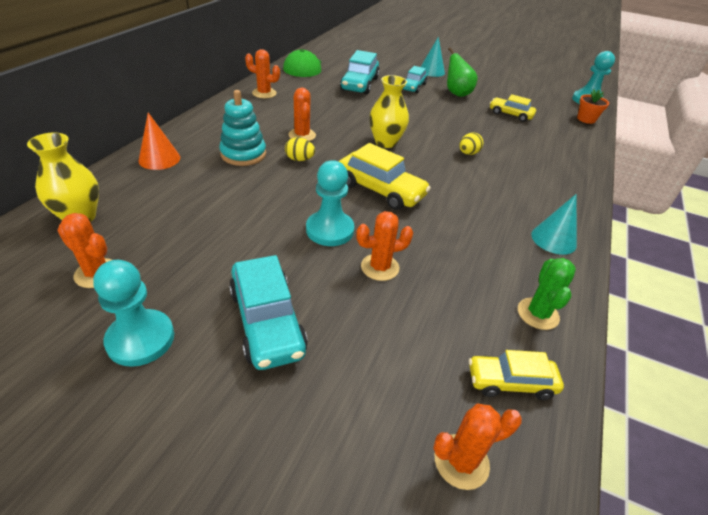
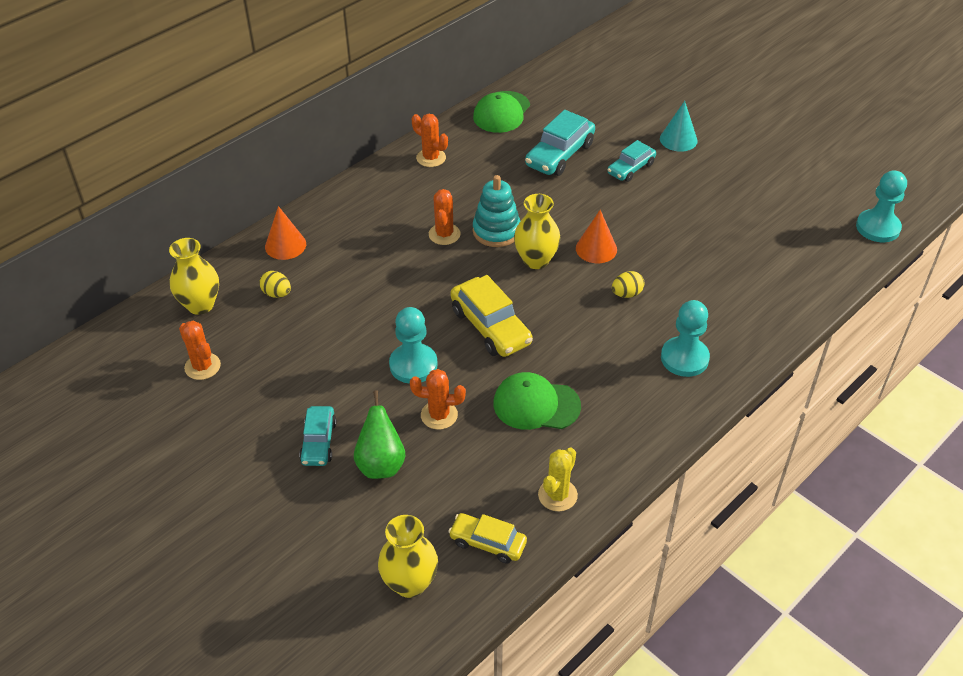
camera: 25 degrees right, 5 degrees up
(141, 339) = (221, 432): turquoise pawn -> turquoise pawn (684, 358)
(243, 154) = (370, 252): turquoise stacking toy -> turquoise stacking toy (496, 231)
(267, 321) = (318, 442): turquoise car -> turquoise car, size x0.63
(299, 159) = (425, 270): yellow egg -> yellow egg (277, 293)
(424, 130) = (596, 249): none -> orange cone
(457, 93) = (685, 188): green pear -> green pear (381, 464)
(460, 240) = (536, 405): none -> green cap
(461, 461) = (410, 583): orange cactus -> yellow vase
(510, 114) = (734, 238): yellow car -> none
(538, 314) = (557, 495): green cactus -> yellow cactus
(553, 239) = (639, 425): turquoise cone -> none
(586, 119) = (842, 263): orange flower pot -> none

